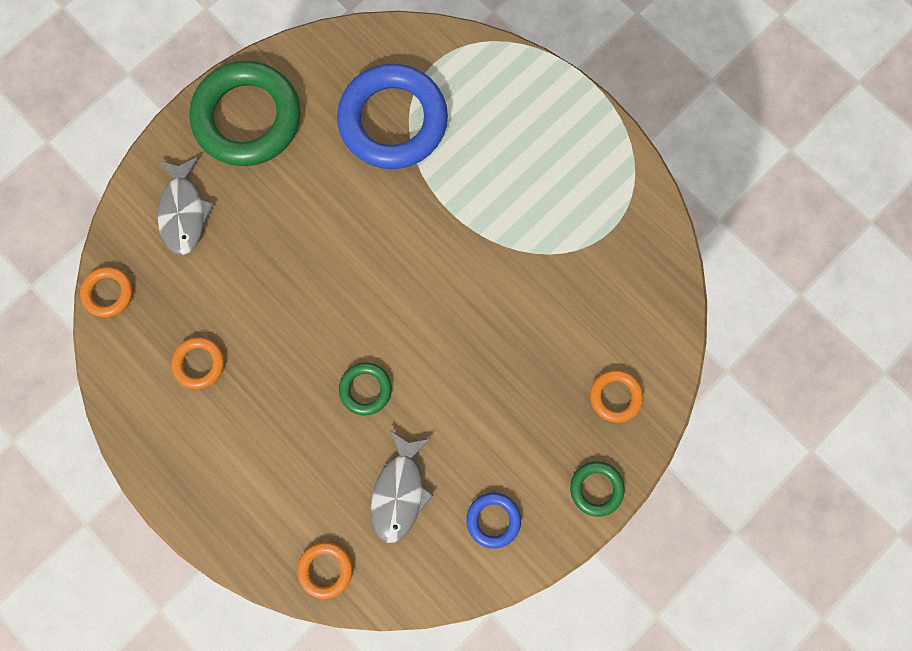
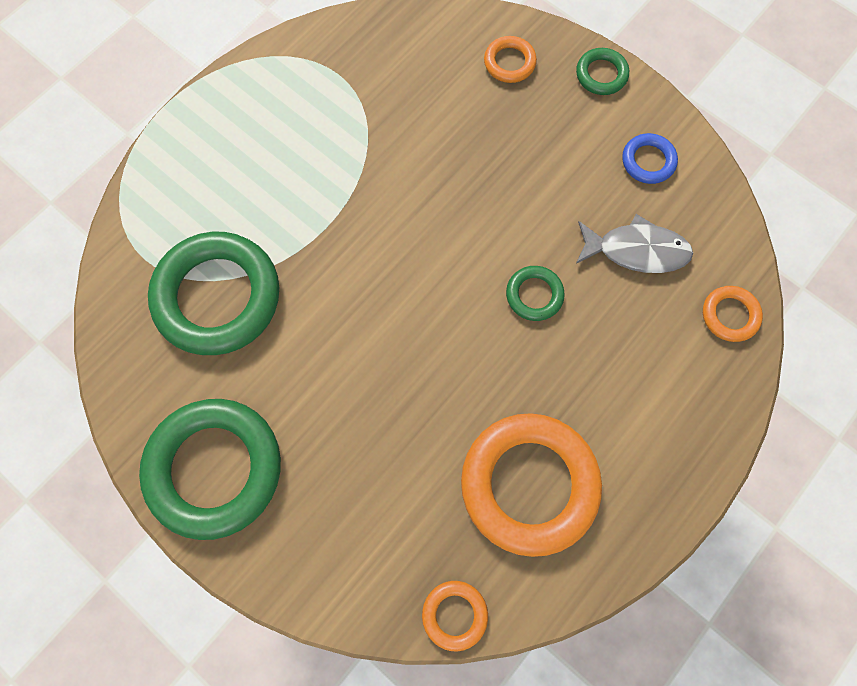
camera: 95 degrees left, 5 degrees down
(184, 212) = (342, 532): grey fish -> none
(199, 363) = (529, 484): orange ring -> orange ring, size x2.21
(393, 121) = (218, 297): blue ring -> green ring

